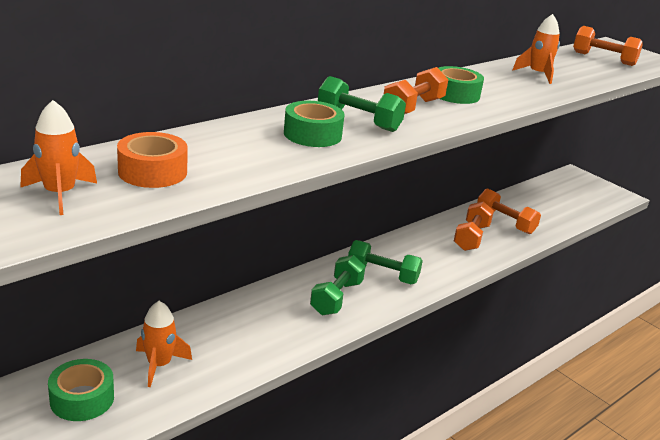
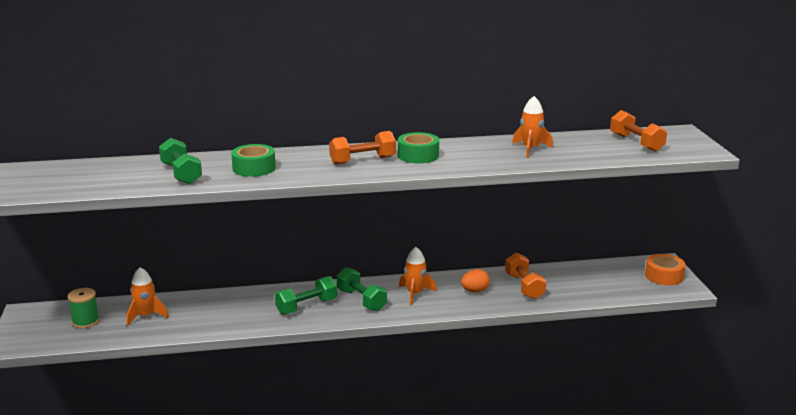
camera: 35 degrees right, 5 degrees down
(60, 194) = (56, 178): orange rocket -> orange rocket (415, 294)
(82, 399) = (85, 321): green tape -> green spool
(152, 172) = (120, 175): orange tape -> orange tape (664, 276)
(358, 121) = (302, 164): green dumbbell -> green dumbbell (181, 174)
(471, 237) = (475, 291): orange dumbbell -> orange egg

